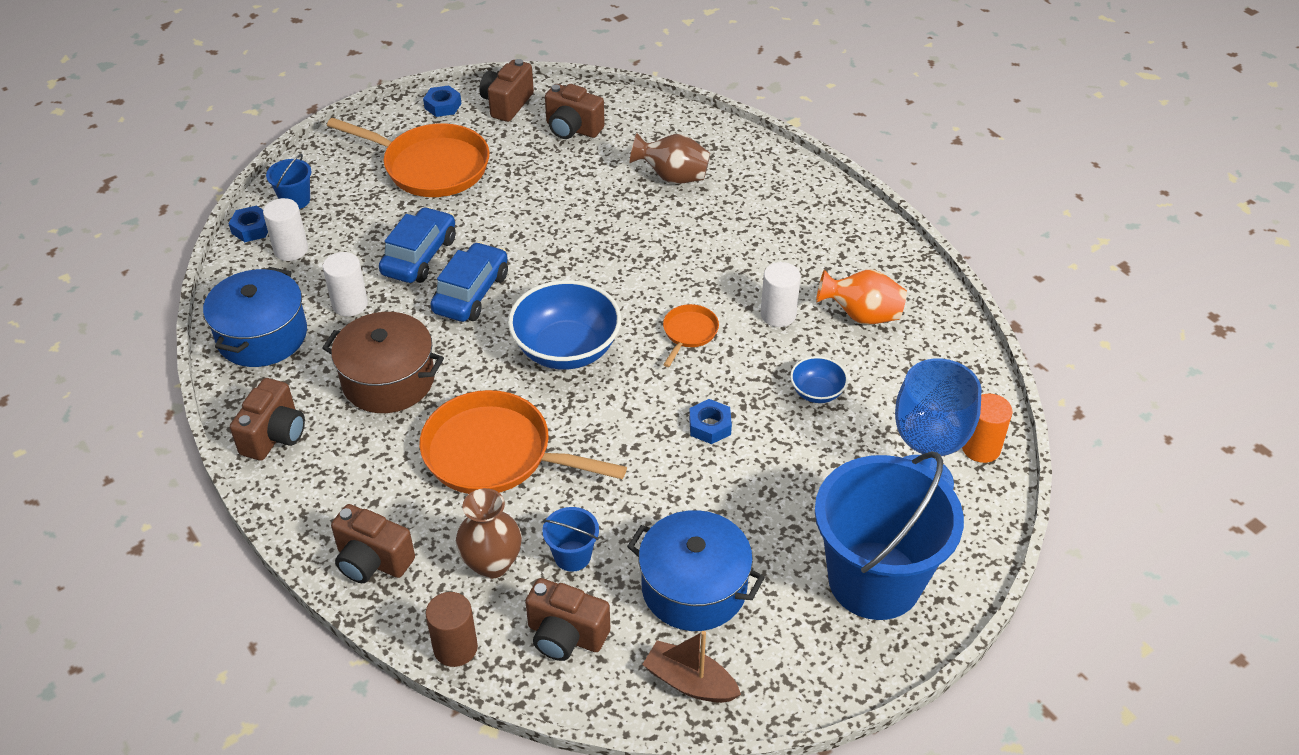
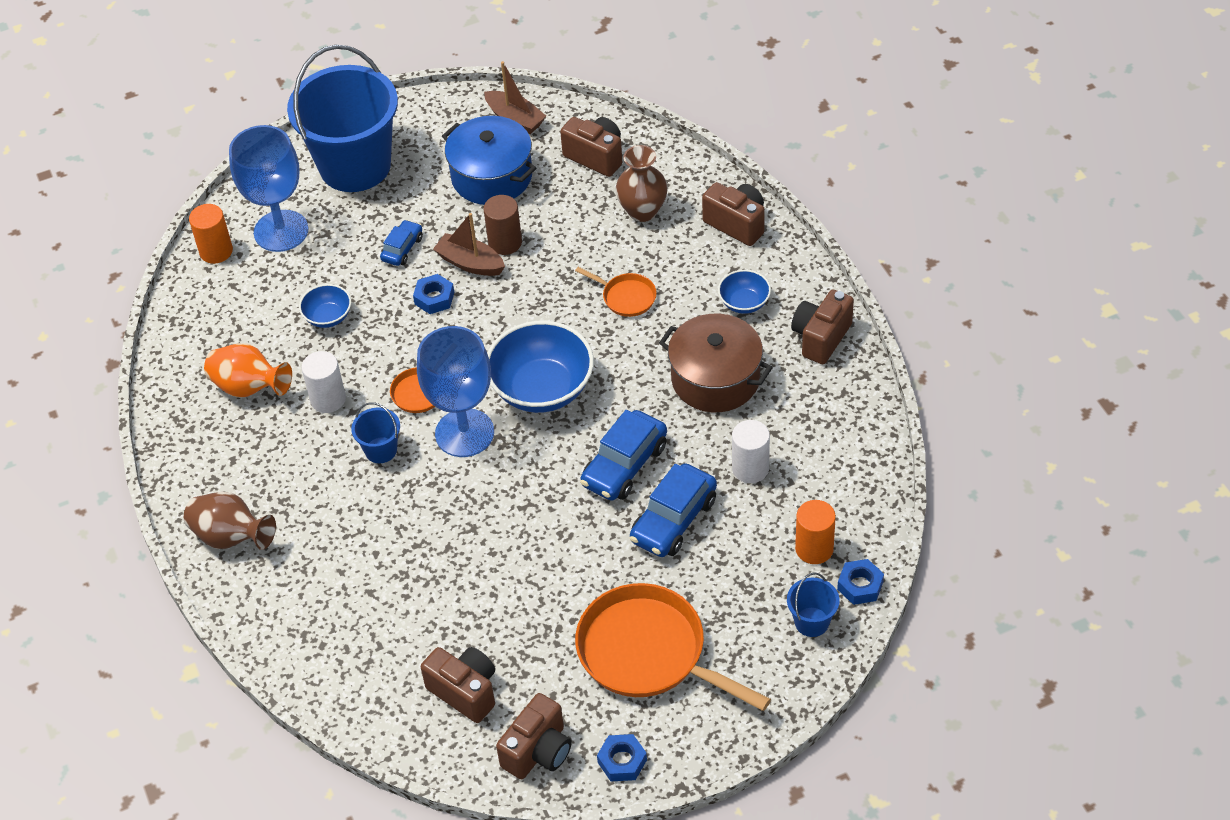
camera: 165 degrees left, 5 degrees up
(262, 336) = (839, 443): blue pot -> none
(291, 250) = (814, 549): white cylinder -> orange cylinder
(360, 464) = (744, 303): none -> blue bowl
(455, 648) = (678, 158): brown cylinder -> brown cylinder (505, 242)
(495, 454) = (626, 297): orange pan -> orange pan, size x0.47
(572, 556) = (578, 209): blue bucket -> blue bucket (381, 450)
(632, 302) = (464, 433): none -> blue goblet
(672, 177) = (369, 593): brown vase -> brown vase (231, 537)
(683, 471) = (470, 263): none -> brown boat
(768, 478) = (402, 248): none -> blue car

